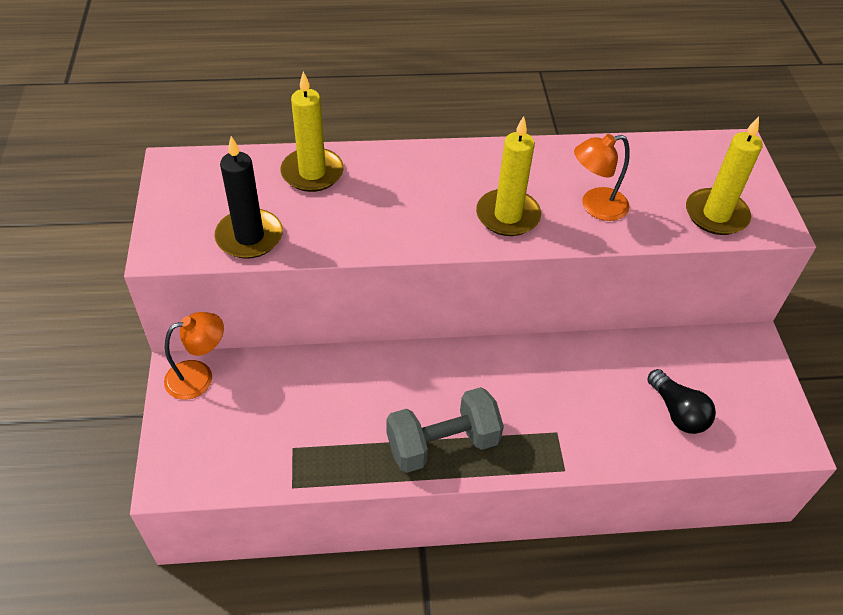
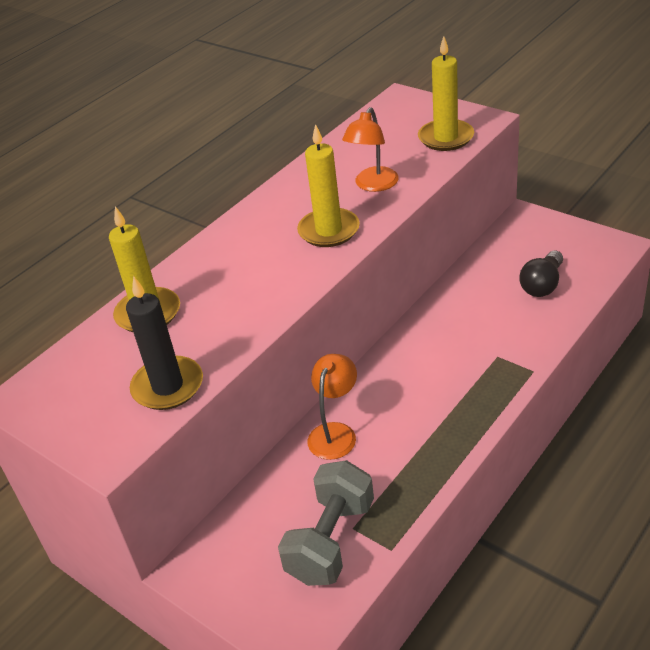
camera: 40 degrees left, 10 degrees down
(199, 376) = (210, 557): orange lamp -> orange lamp (335, 433)
(442, 444) = (444, 427): grey dumbbell -> grey dumbbell (331, 541)
(677, 412) = (542, 285): black light bulb -> black light bulb turned 105 degrees clockwise

